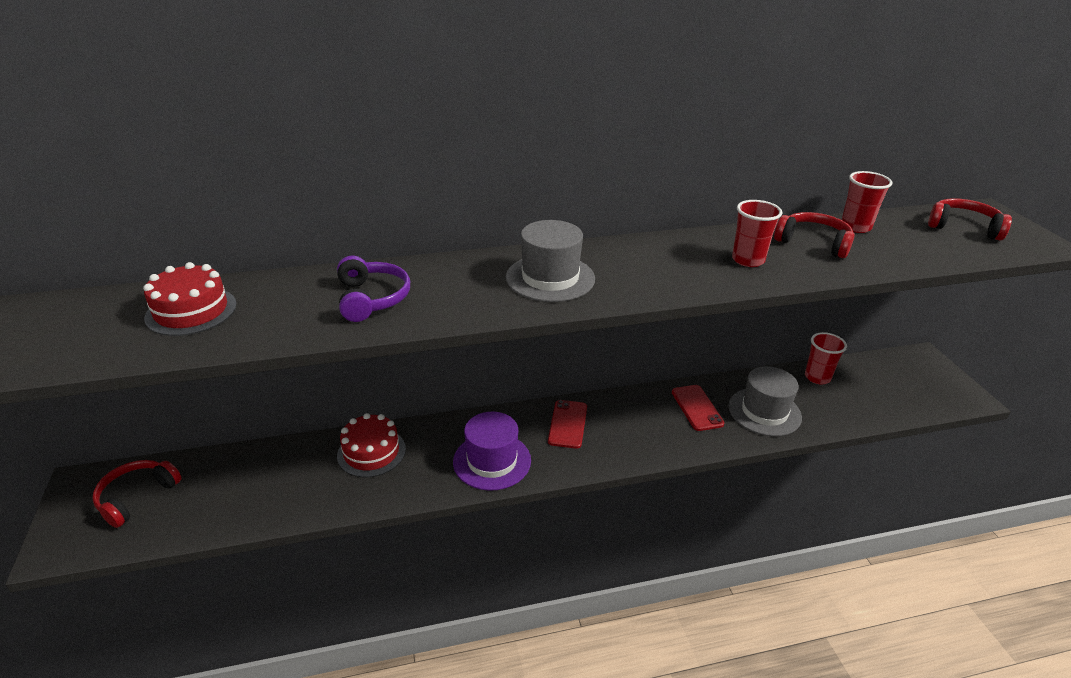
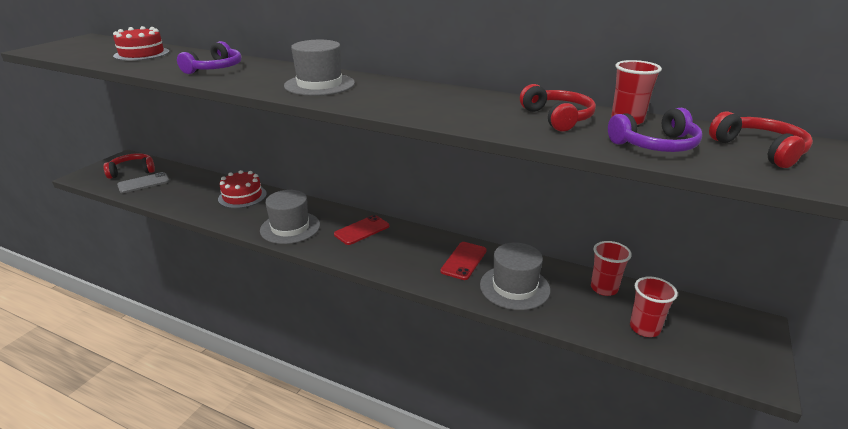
camera: 40 degrees right, 5 degrees down
(191, 505) = (143, 183): none -> grey phone
(492, 461) = (290, 227): purple hat -> grey hat
(748, 260) = (473, 111): red cup -> red cup (644, 328)
(913, 247) = (655, 145): none -> purple headphones

